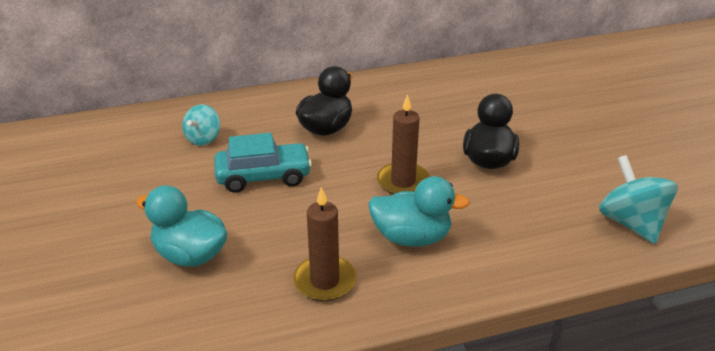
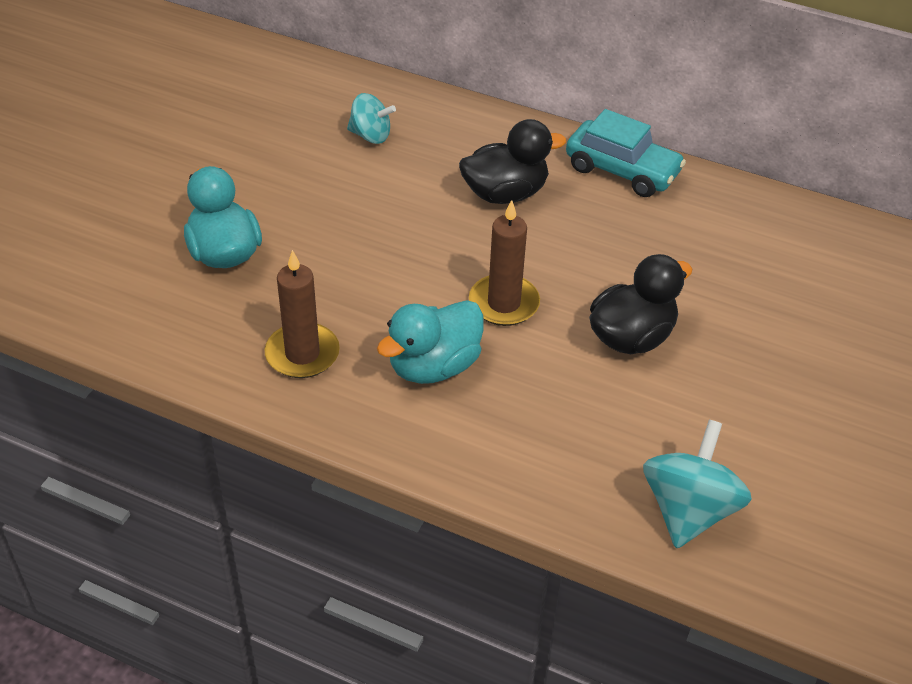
camera: 40 degrees right, 10 degrees up
(203, 139) = (370, 135): turquoise spinning top -> turquoise spinning top turned 135 degrees counterclockwise
(263, 176) = (377, 212): turquoise car -> turquoise car (622, 170)
(411, 237) = (433, 366): turquoise duck -> turquoise duck turned 90 degrees clockwise

